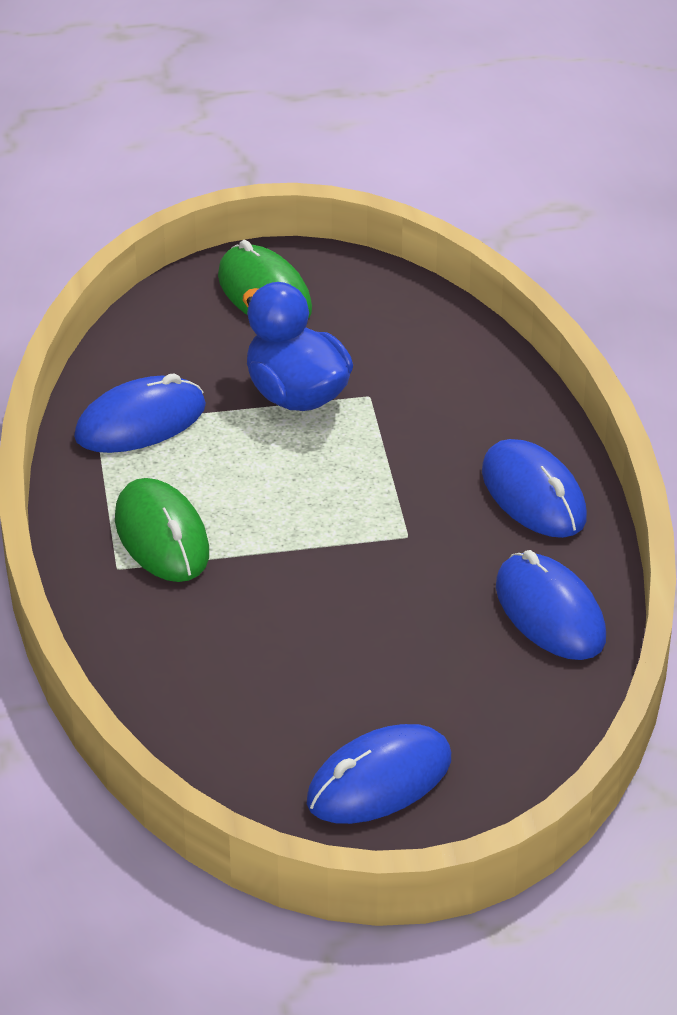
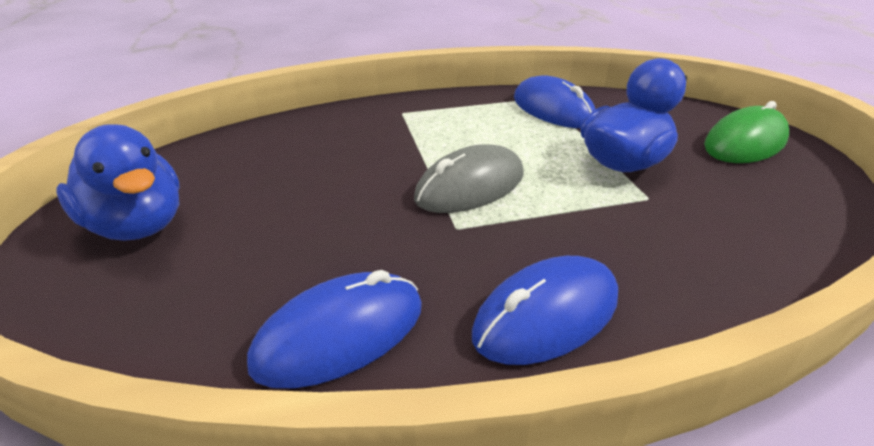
camera: 85 degrees right, 5 degrees down
(162, 536) = (435, 123): green mouse -> none
(331, 518) = (470, 186): none -> grey mouse
(379, 781) = (138, 225): blue mouse -> blue duck

